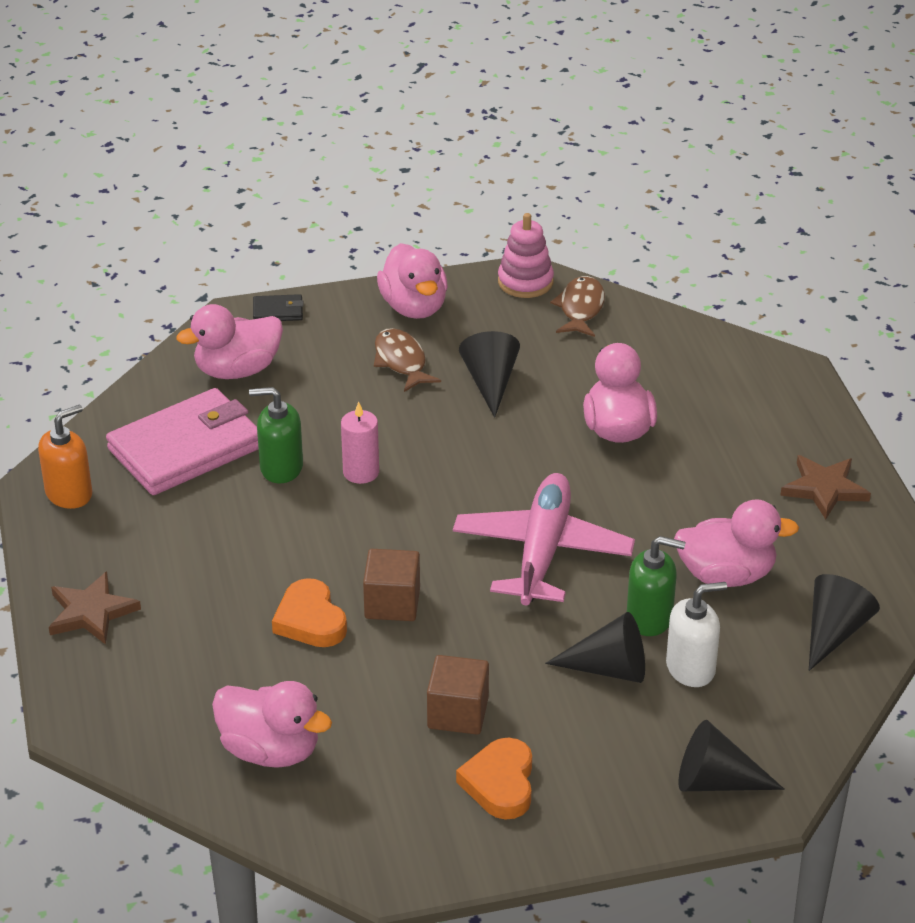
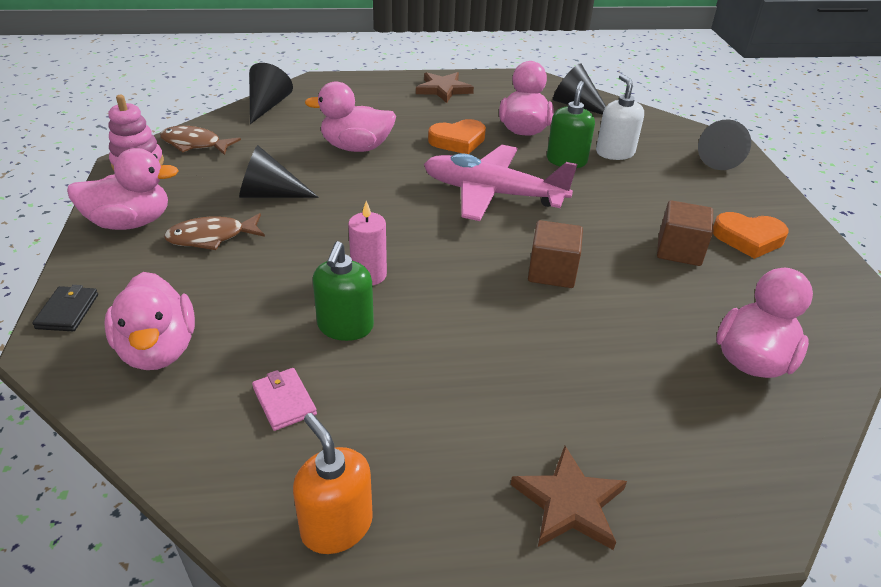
camera: 85 degrees left, 0 degrees up
(186, 448) = (284, 401): pink wallet -> pink wallet, size x0.41
(310, 620) = (575, 322): orange heart -> orange heart (458, 141)
(609, 668) = (619, 181): black cone -> black cone (267, 106)

